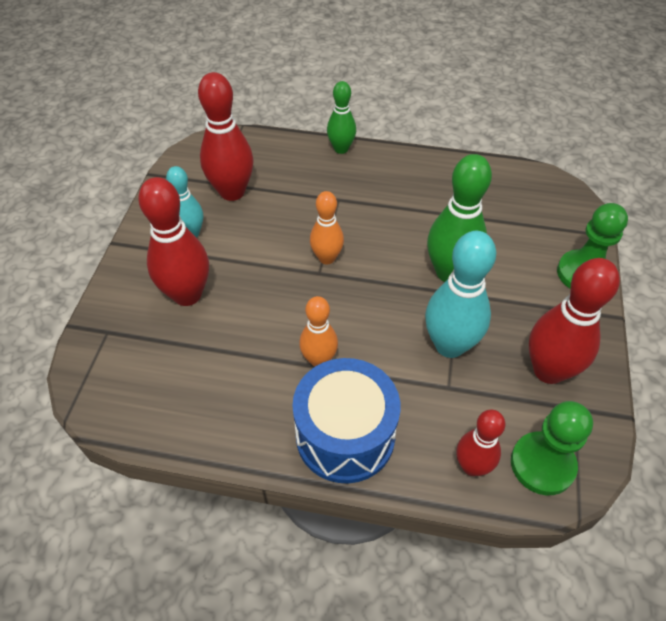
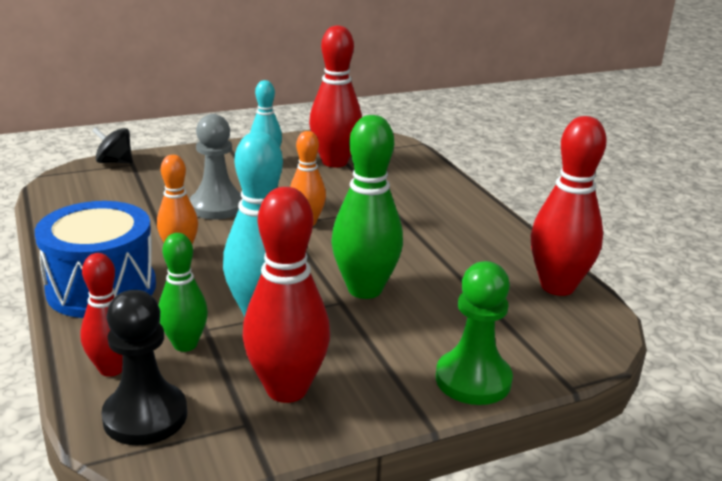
camera: 55 degrees right, 25 degrees down
(90, 344) = (114, 162): none -> black spinning top
(187, 295) = (198, 179): red bowling pin -> red bowling pin (557, 286)
(254, 303) = (217, 207): none -> grey pawn
(341, 149) = (460, 190): green bowling pin -> green bowling pin (185, 344)
(542, 464) = (145, 416): green pawn -> black pawn

